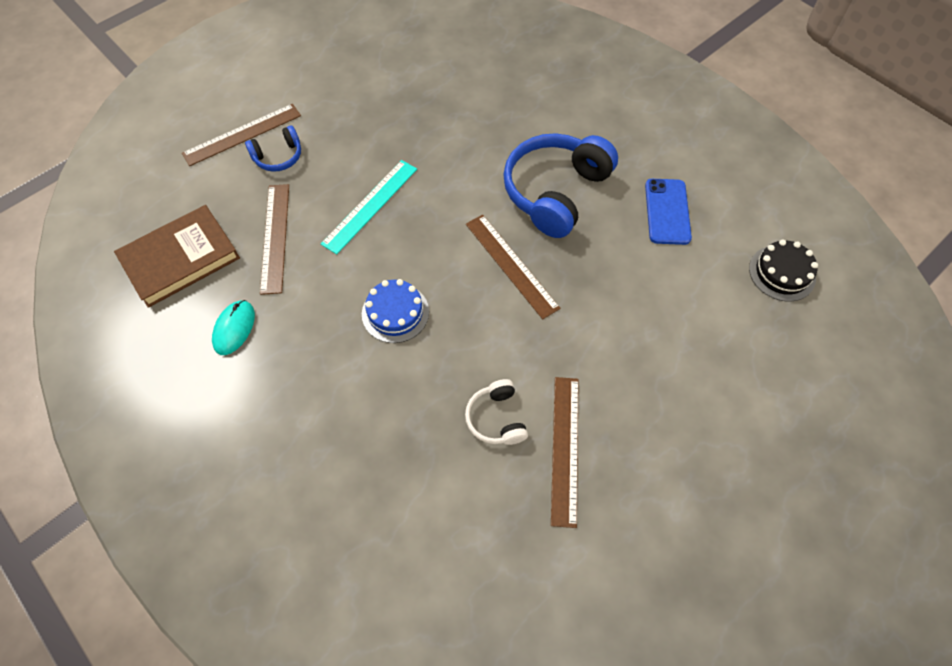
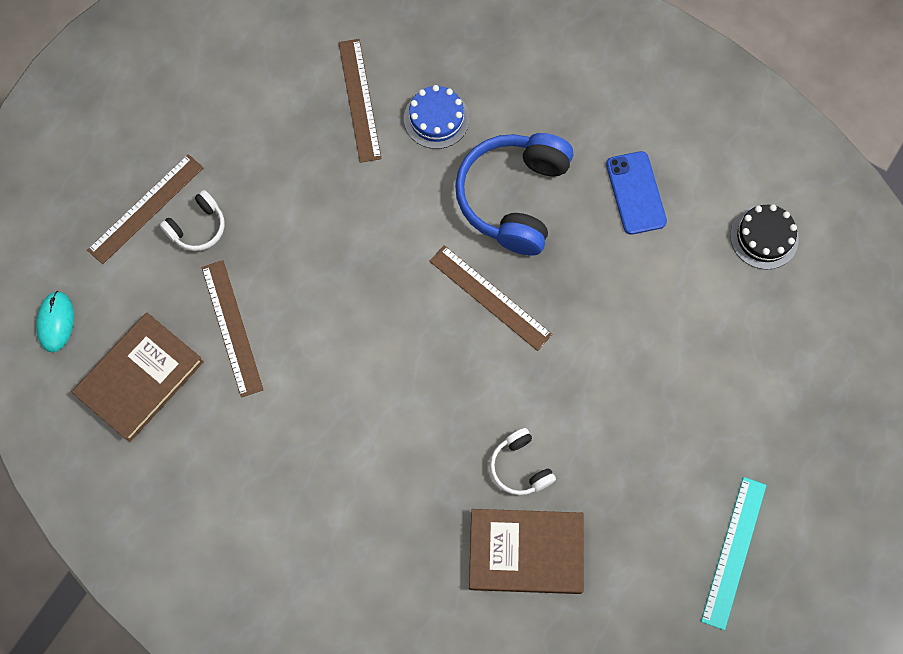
camera: 15 degrees left, 10 degrees up
(234, 328) = (229, 441): turquoise mouse -> turquoise mouse (56, 322)
(278, 156) = (198, 227): blue headphones -> white headphones
(370, 206) = (321, 264): turquoise ruler -> turquoise ruler (734, 552)
(395, 313) = (387, 382): blue cake -> blue cake (436, 118)
(478, 502) = (525, 552): none -> brown book
(564, 449) = (592, 480): brown ruler -> brown ruler (359, 100)

